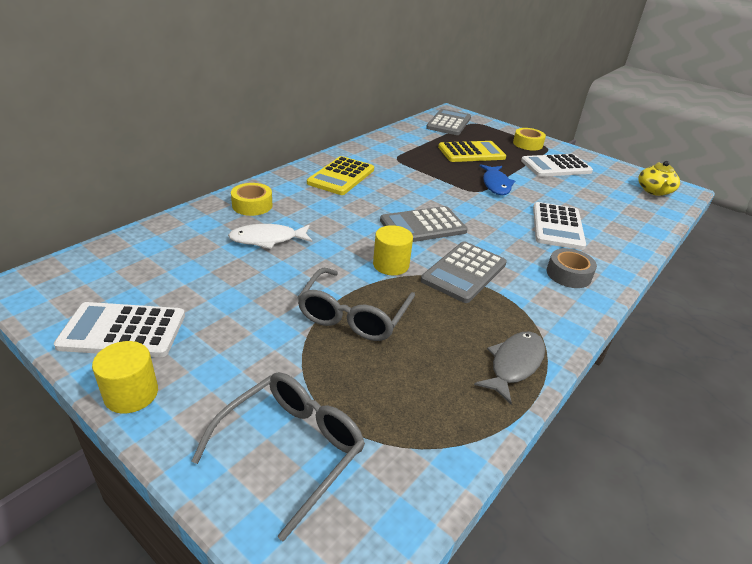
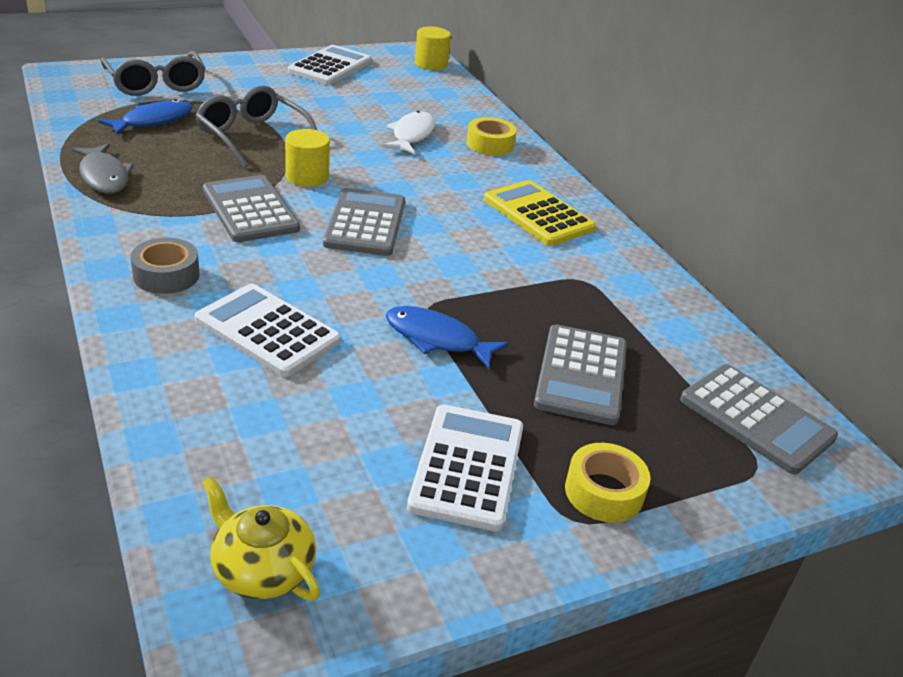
camera: 115 degrees right, 0 degrees up
(131, 394) = (263, 59): yellow cylinder -> yellow cylinder (431, 64)
(387, 394) = (153, 121): none -> blue fish
(471, 153) = (581, 375): yellow calculator -> grey calculator

